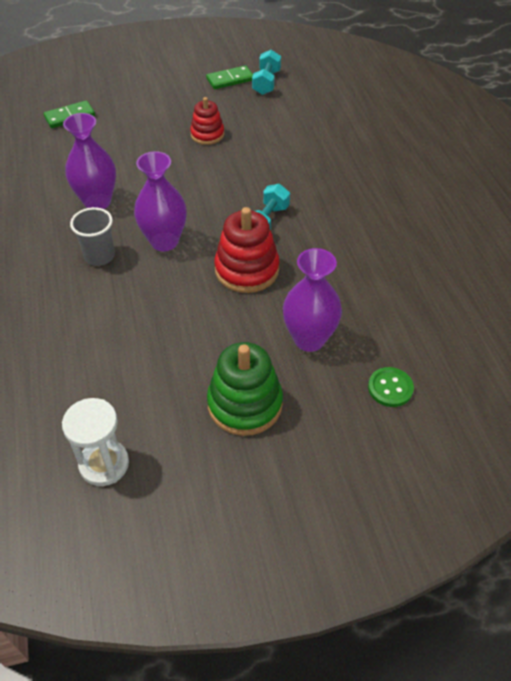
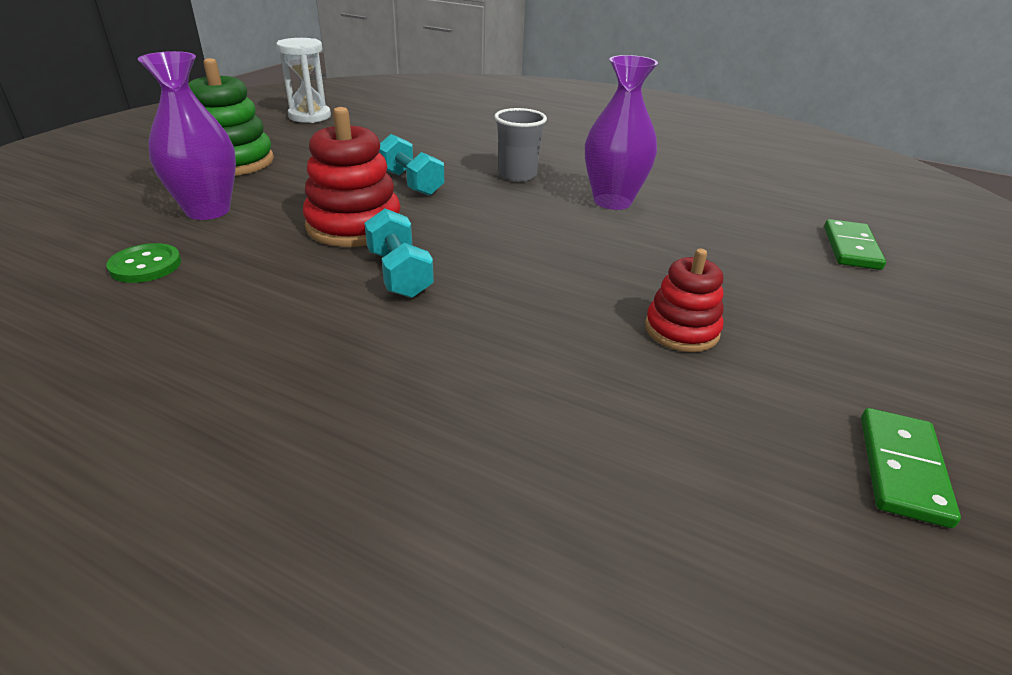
camera: 130 degrees right, 15 degrees down
(164, 241) = (483, 206): purple vase -> none
(266, 83) = (849, 527): turquoise dumbbell -> turquoise dumbbell (411, 183)
(390, 388) = (71, 216): green button -> green button (145, 265)

